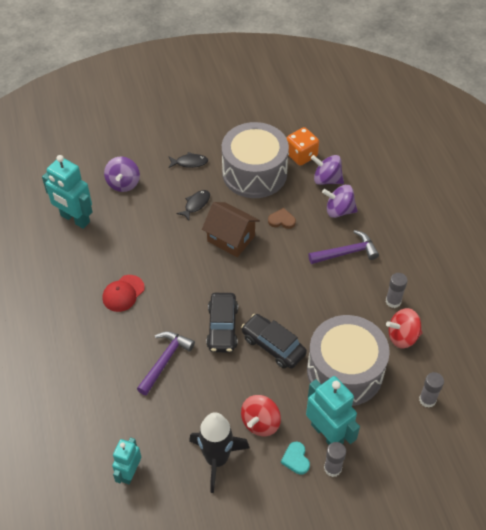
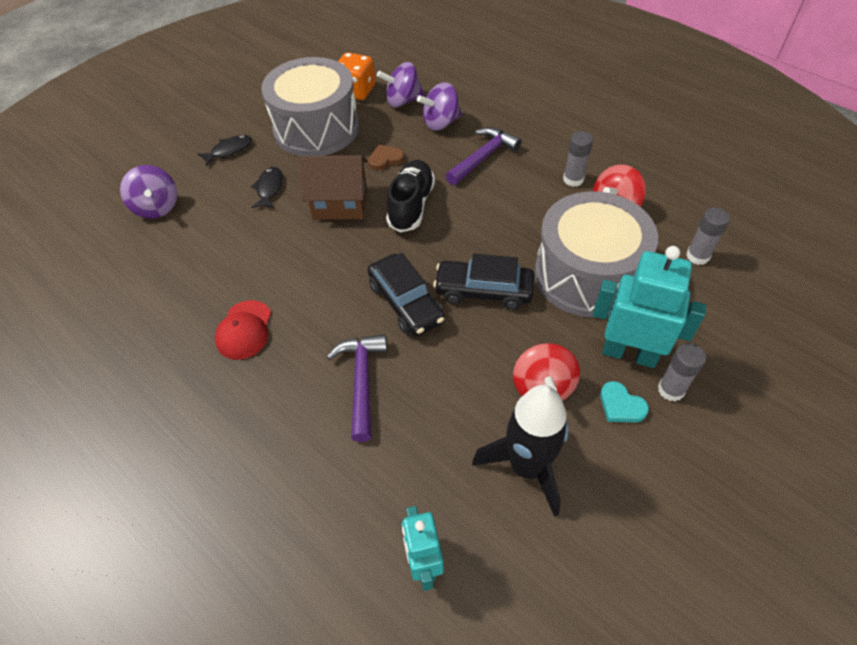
camera: 30 degrees left, 0 degrees up
(75, 219) = (114, 276): turquoise robot -> none
(273, 263) = (411, 206): none -> black shoe

